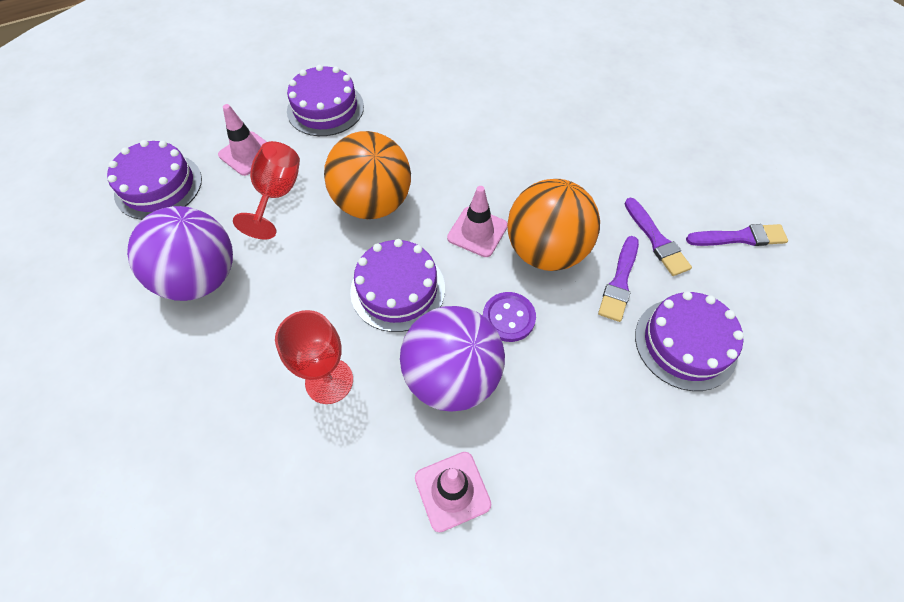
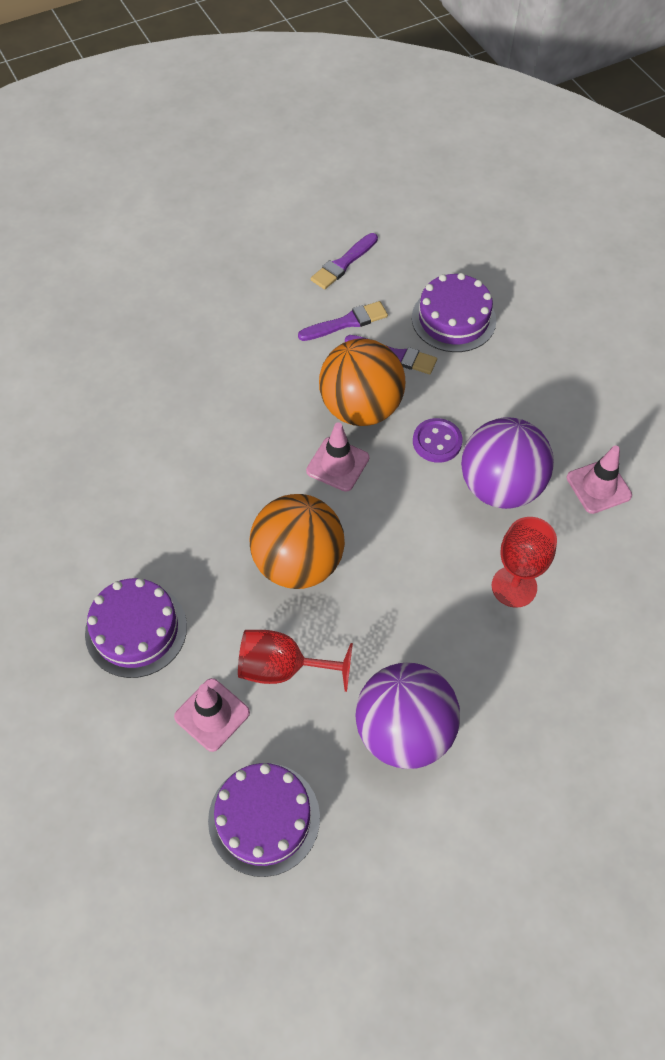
camera: 90 degrees left, 0 degrees up
(398, 289) = (410, 534): purple cake -> none
(740, 237) = (343, 263): purple brush -> purple brush turned 135 degrees counterclockwise

